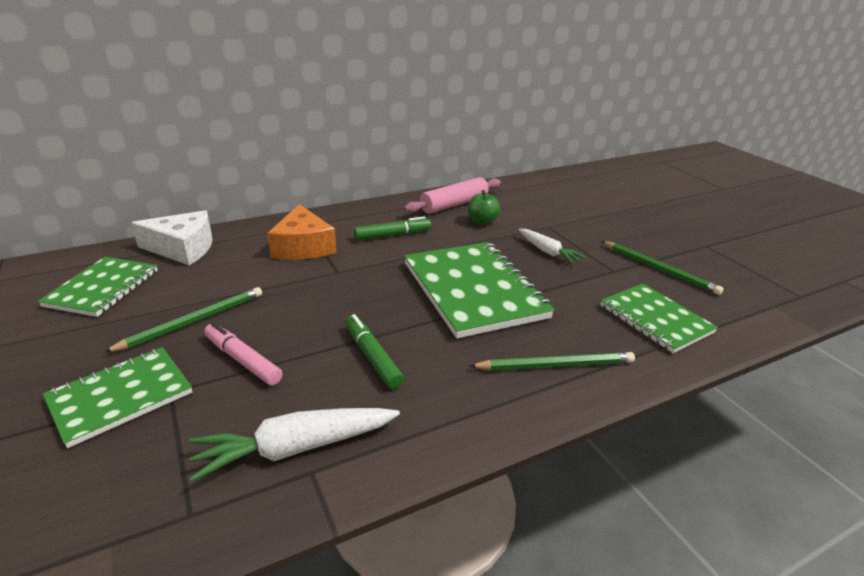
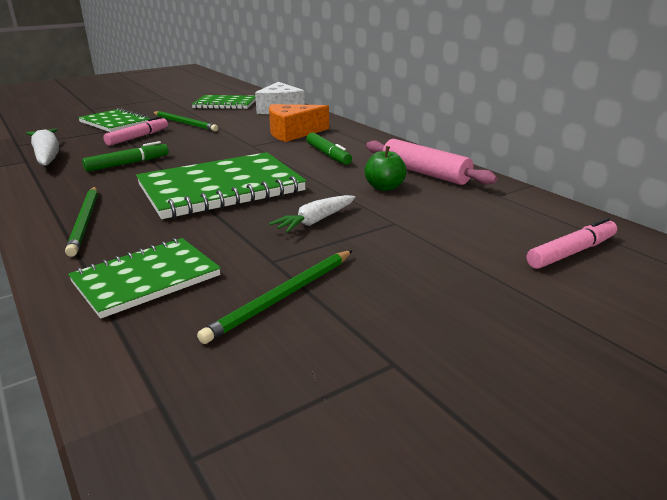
camera: 85 degrees right, 5 degrees down
(583, 190) = (572, 252): none -> pink marker

